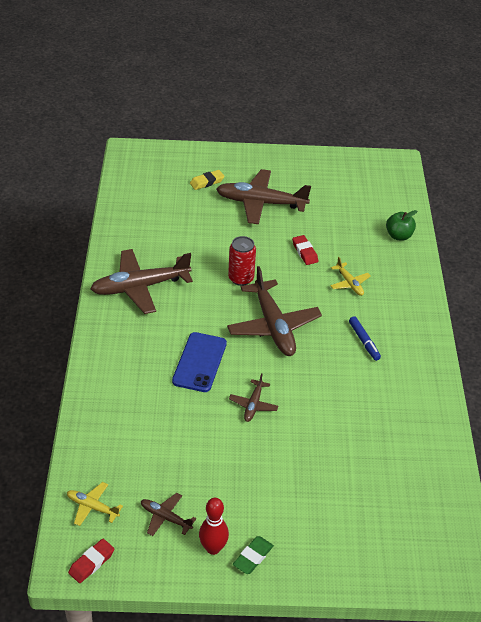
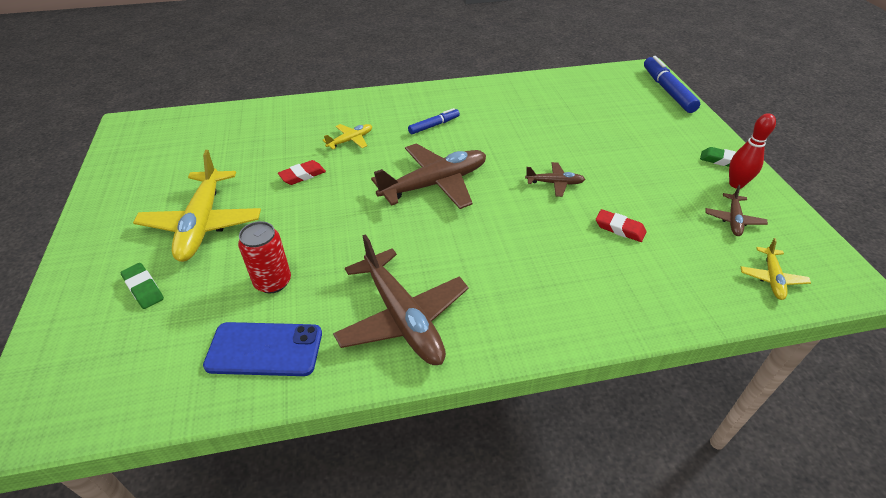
camera: 100 degrees left, 0 degrees up
(91, 563) = (831, 262): red eraser -> red eraser (619, 228)
(200, 362) = (516, 232): blue phone -> blue phone (264, 349)
(207, 182) = (143, 288): yellow eraser -> green eraser
(241, 278) = (360, 220): red can -> red can (273, 282)
(261, 203) = (202, 223): brown plane -> yellow plane
(398, 236) = (267, 116): green apple -> none
(406, 574) = (667, 90): none -> blue marker

